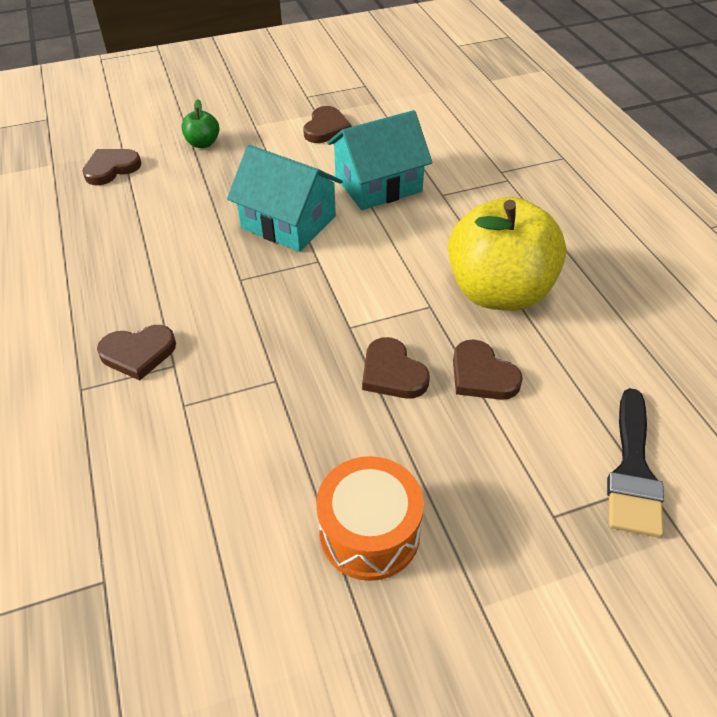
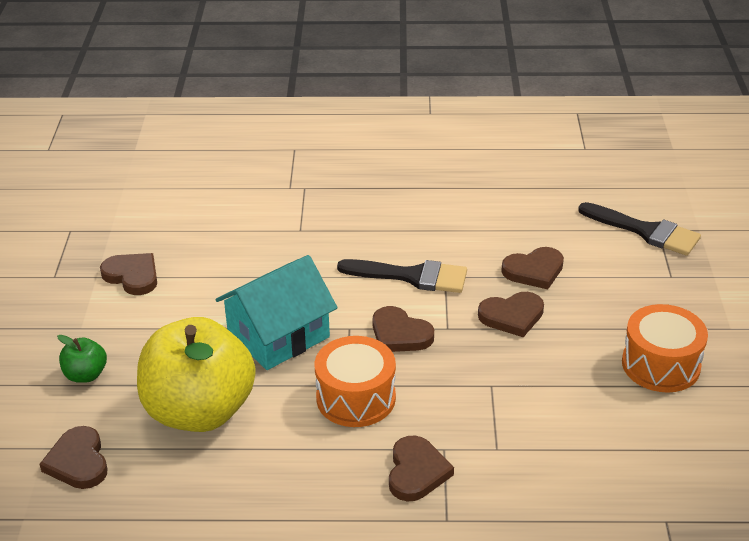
camera: 70 degrees left, 10 degrees down
(224, 289) = (356, 398): none -> orange drum
(324, 296) = (400, 334): none -> brown heart
(378, 184) = (258, 264): turquoise house -> none
(416, 282) = (411, 276): none -> black brush
(499, 292) = (447, 236): yellow apple -> yellow apple (200, 411)

